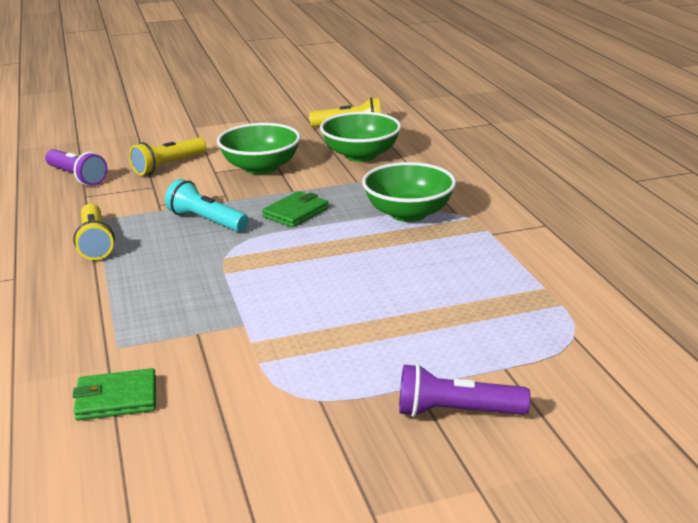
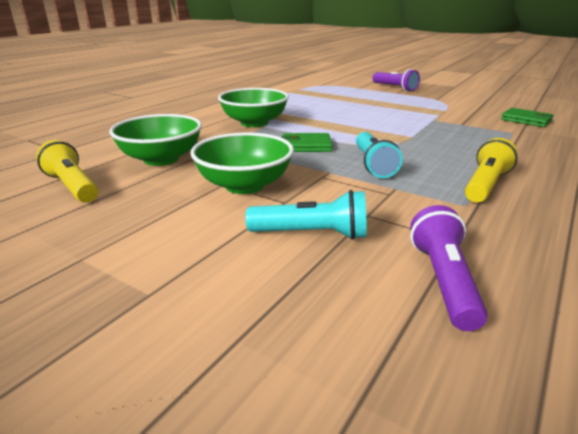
camera: 130 degrees left, 0 degrees up
(168, 166) = (311, 234): yellow flashlight -> turquoise flashlight

